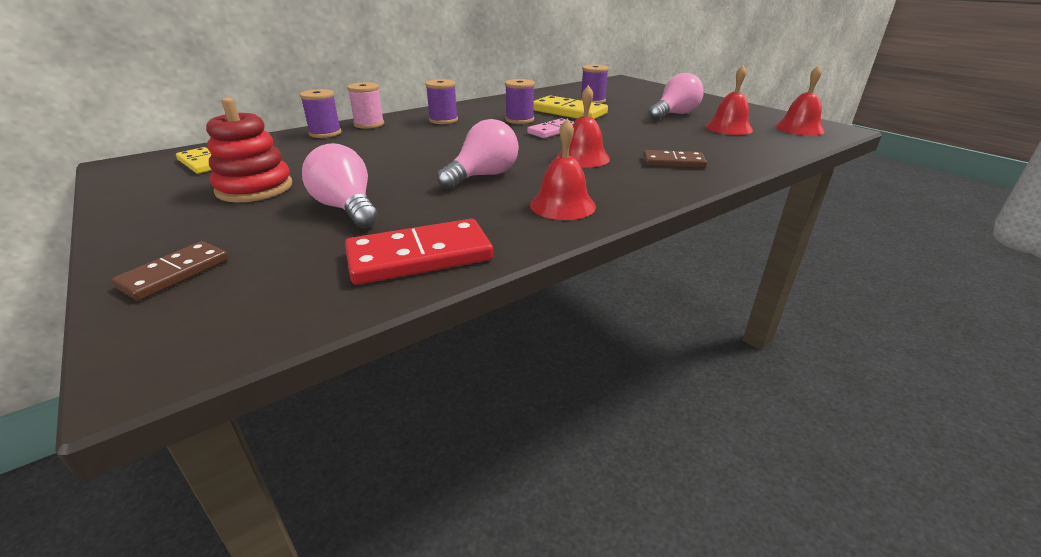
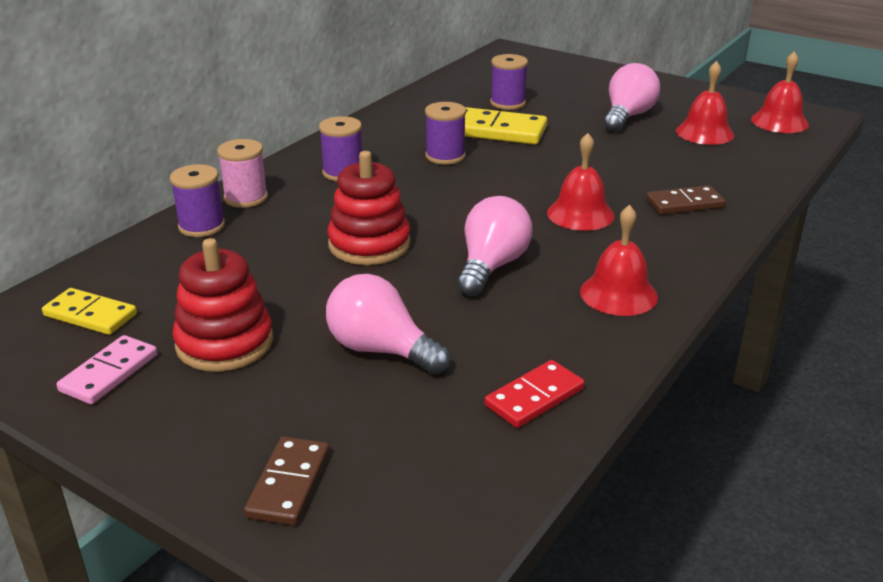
camera: 20 degrees left, 0 degrees up
(414, 154) = (369, 244): none -> red stacking toy
(420, 257) = (534, 397): red domino -> red domino, size x0.63
(552, 131) = (505, 171): pink domino -> pink domino (109, 373)

